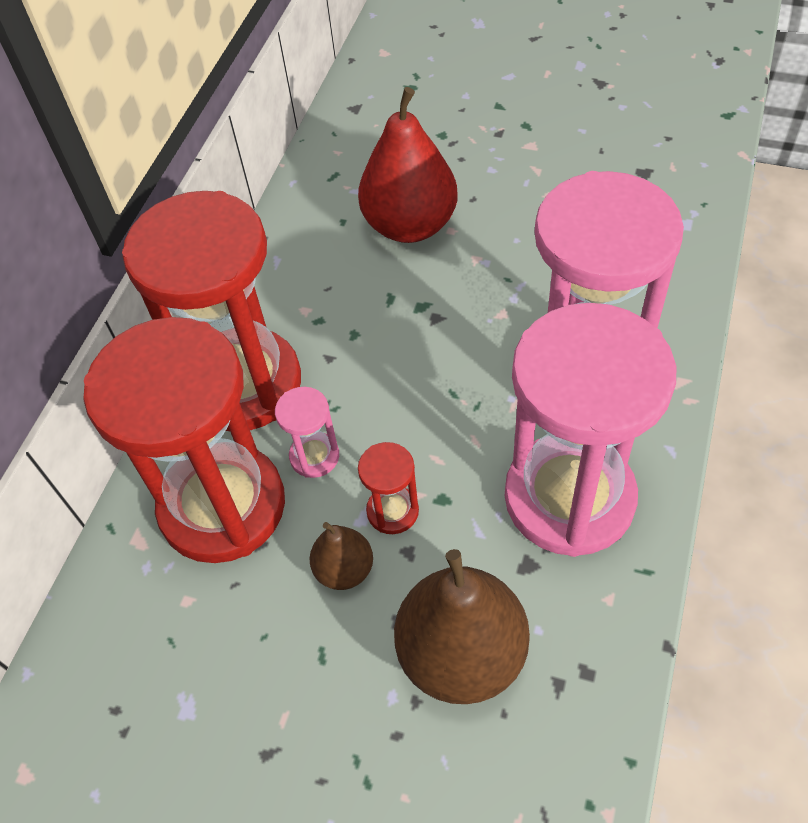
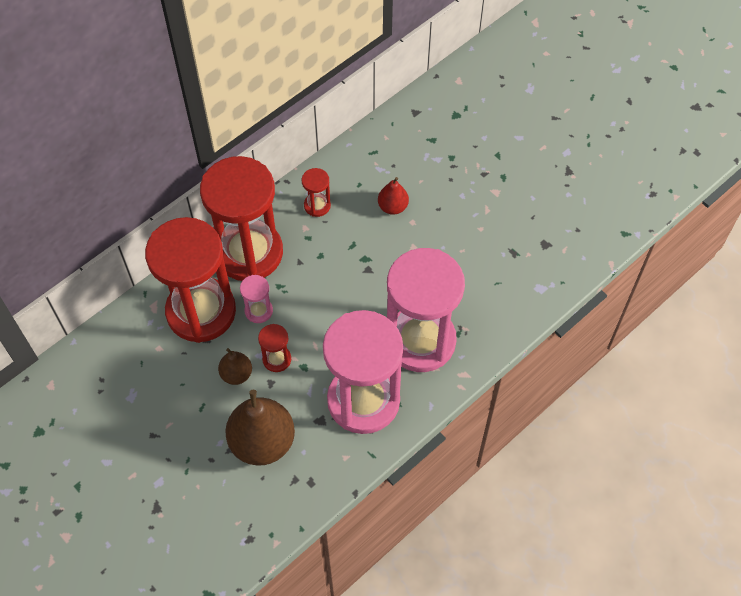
camera: 25 degrees right, 5 degrees up
(302, 274) = (317, 205): none -> red hourglass
(410, 225) = (393, 207): red pear -> red pear, size x0.51

